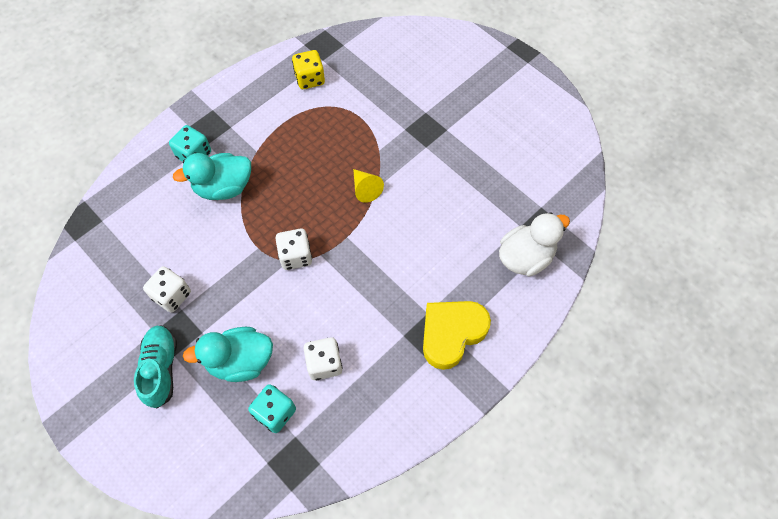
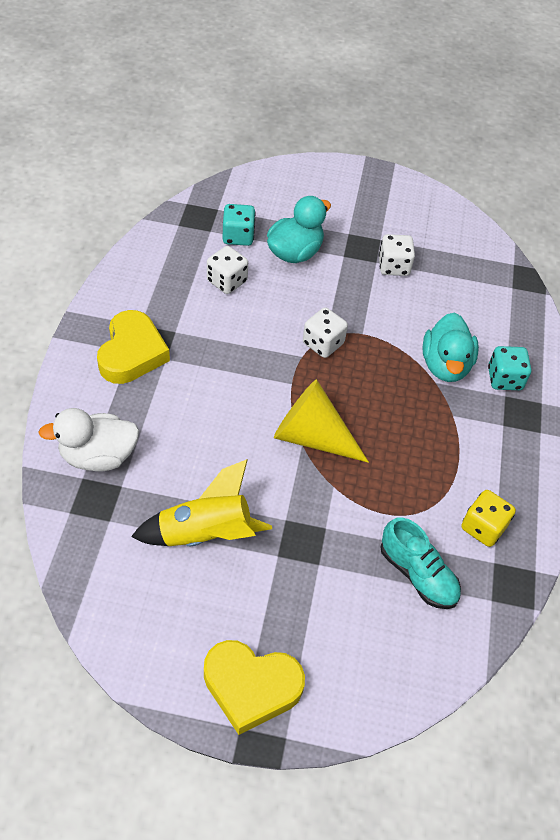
camera: 140 degrees right, 10 degrees down
(161, 369) = (349, 222): turquoise shoe -> turquoise shoe (417, 574)
(223, 187) = (445, 365): turquoise duck -> turquoise duck turned 150 degrees clockwise
(365, 189) = (312, 436): yellow cone -> yellow cone, size x1.87
(483, 165) = (205, 534): none -> yellow rocket
(510, 75) = (251, 687): none -> yellow heart
(525, 257) = (98, 456): white duck -> white duck turned 60 degrees clockwise

